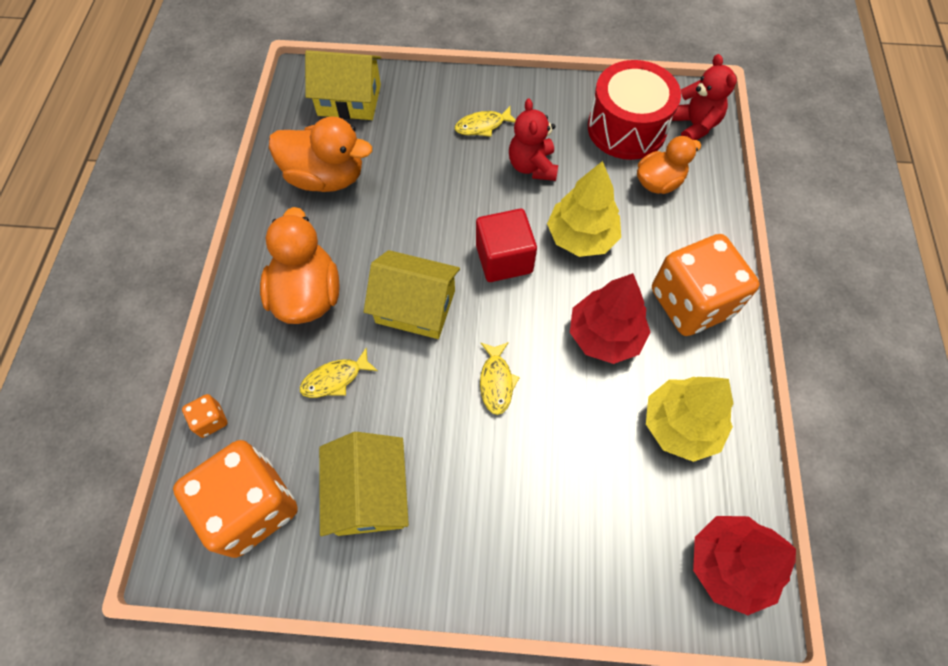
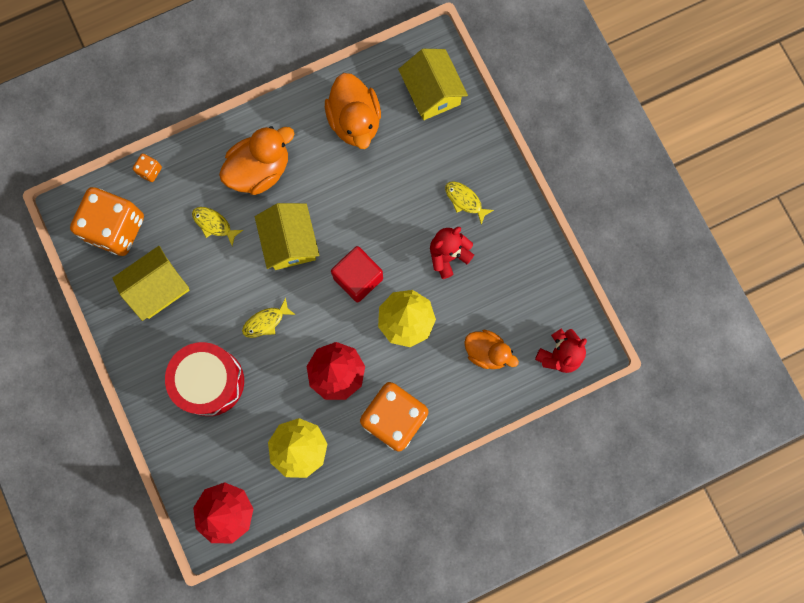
camera: 60 degrees right, 15 degrees up
(626, 128) = (526, 306): red drum -> red drum (209, 381)

